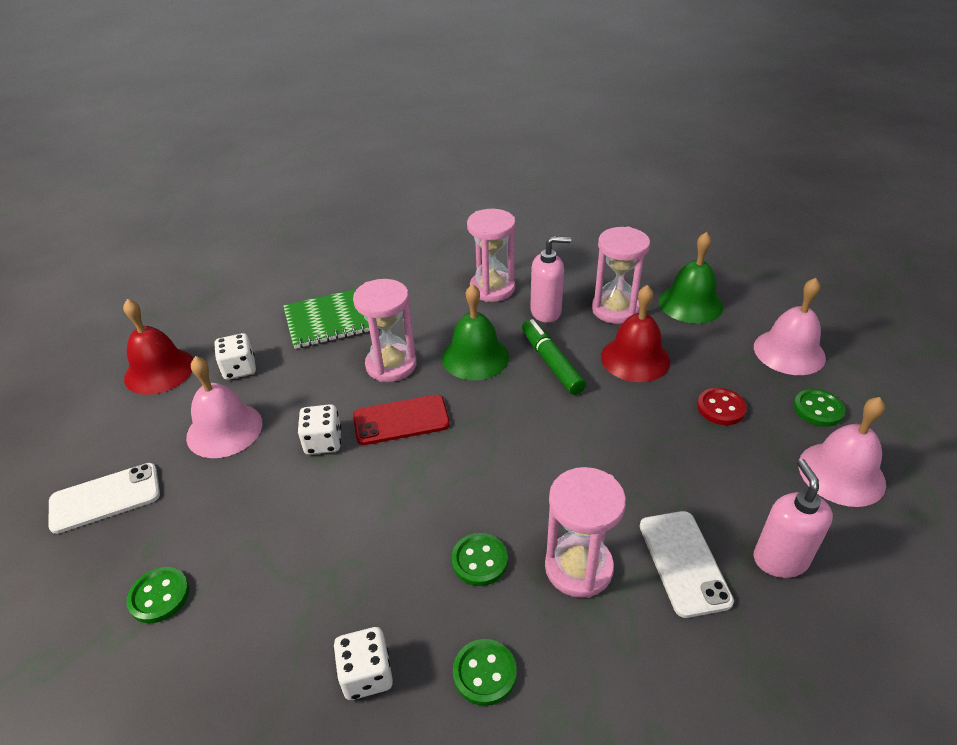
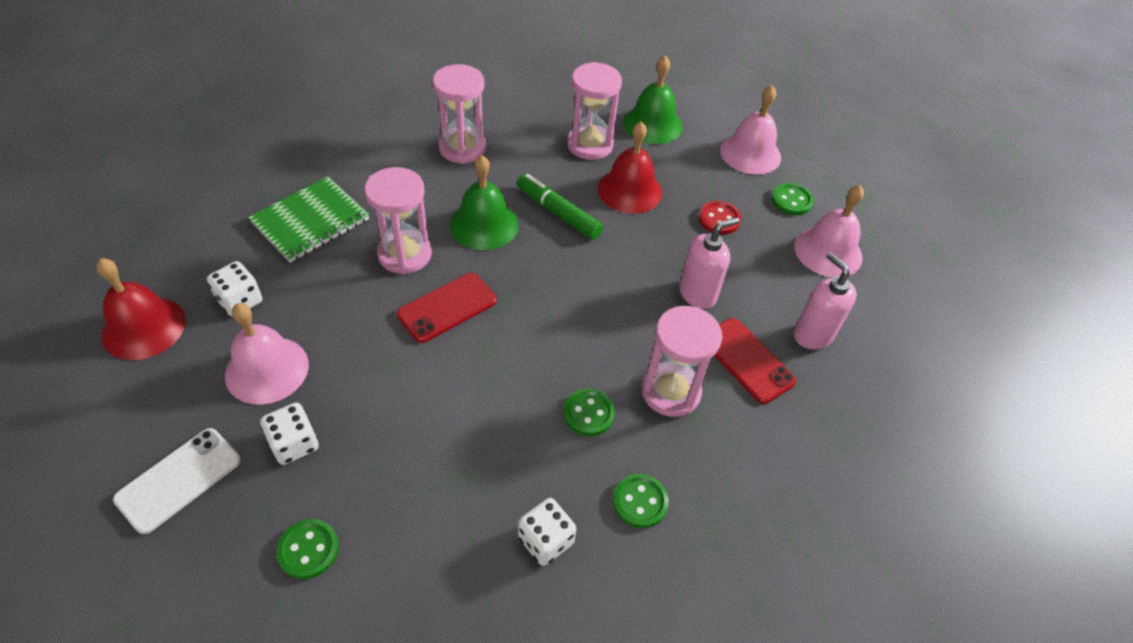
camera: 30 degrees left, 10 degrees up
(323, 442) = (382, 351): white dice -> white dice (294, 444)
(546, 312) = (527, 162): pink soap dispenser -> pink soap dispenser (697, 294)
(683, 562) = (747, 360): white phone -> red phone

